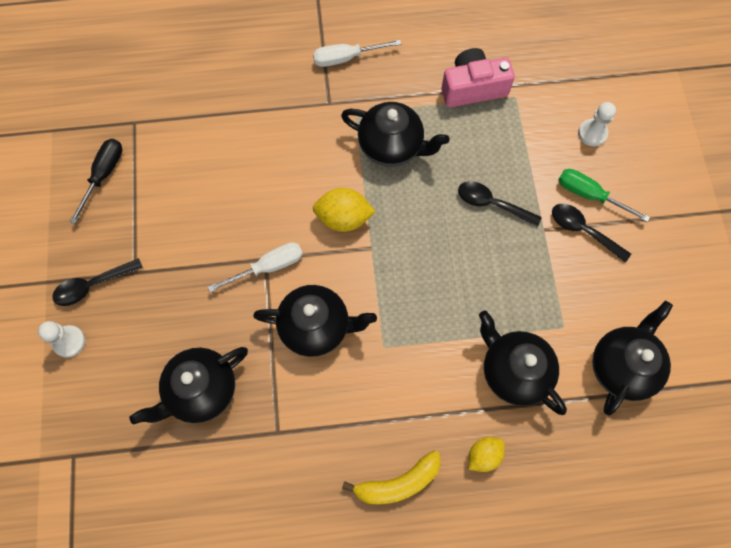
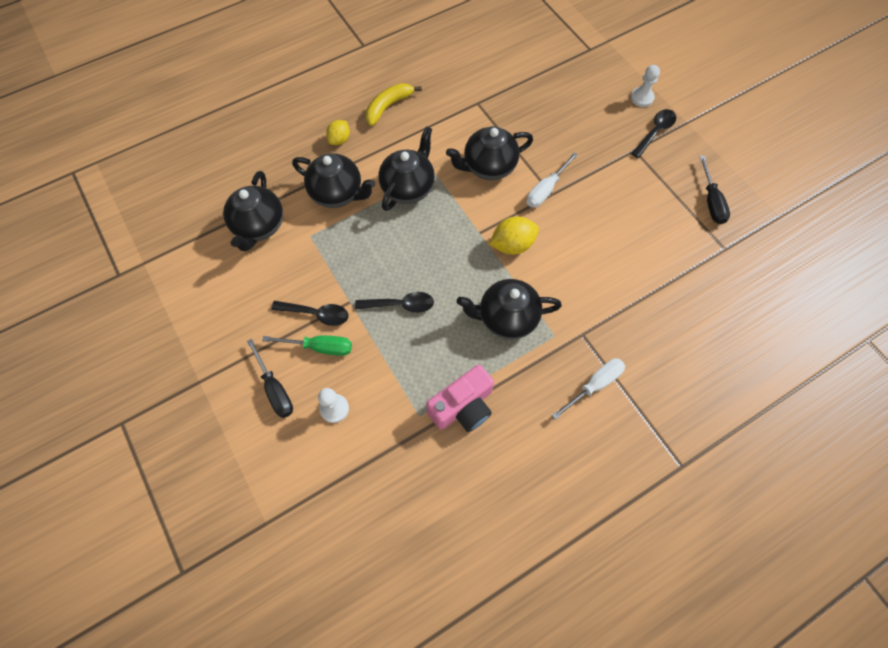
camera: 155 degrees right, 5 degrees down
(201, 390) = (539, 105): black teapot -> black teapot (408, 187)
(645, 173) = (275, 389): none -> black screwdriver

